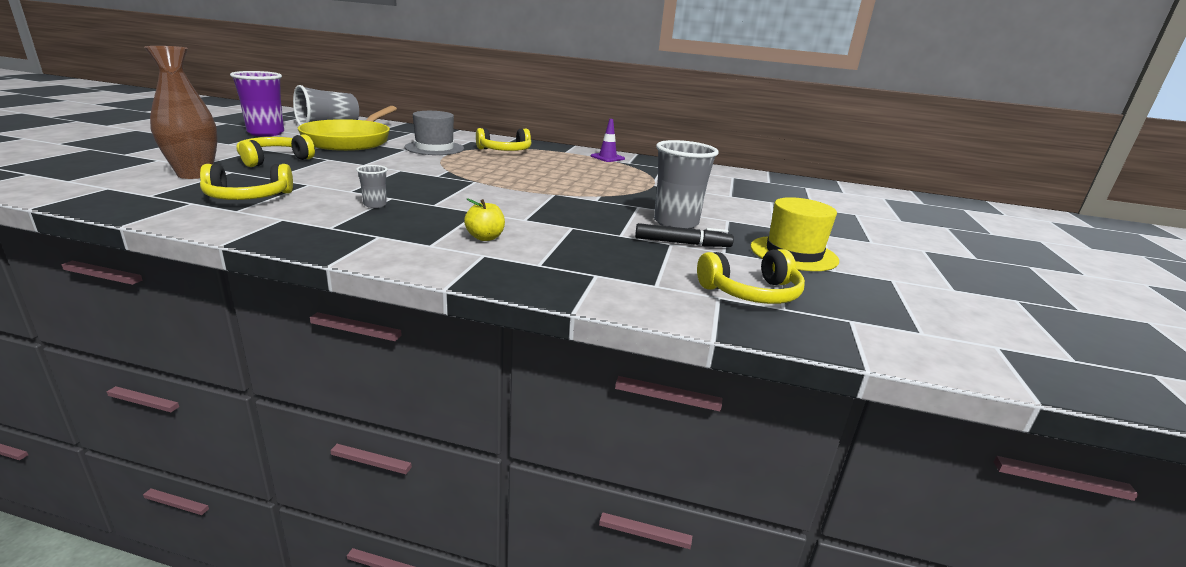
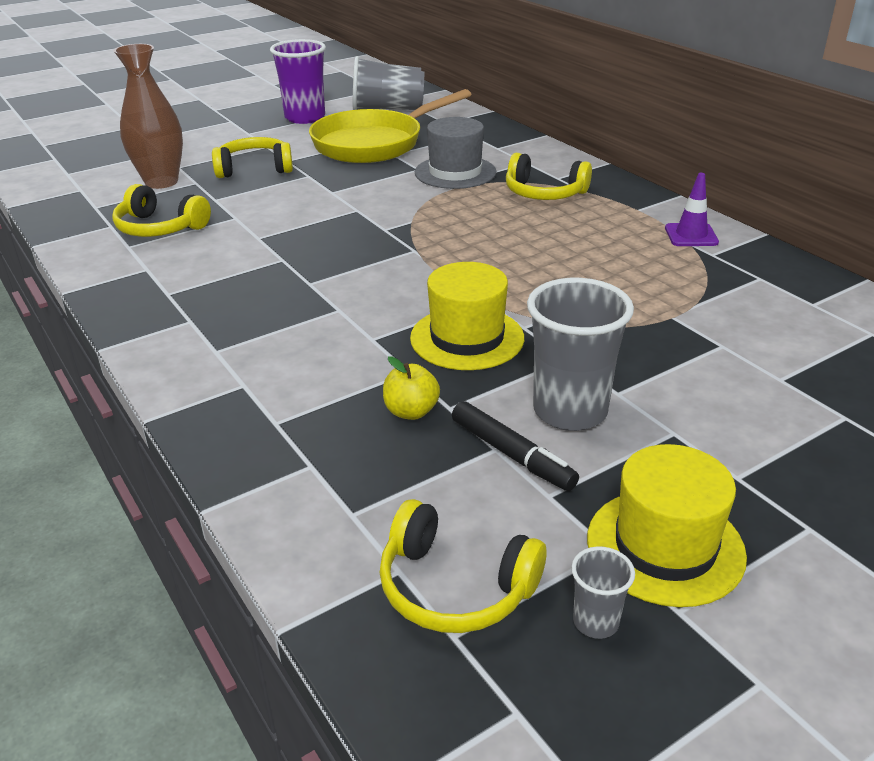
camera: 45 degrees right, 10 degrees up
(375, 205) = (251, 268): grey cup -> grey cup (595, 622)
(485, 238) = (283, 357): yellow apple -> yellow apple (411, 411)
(576, 209) = (467, 338): none -> yellow hat

